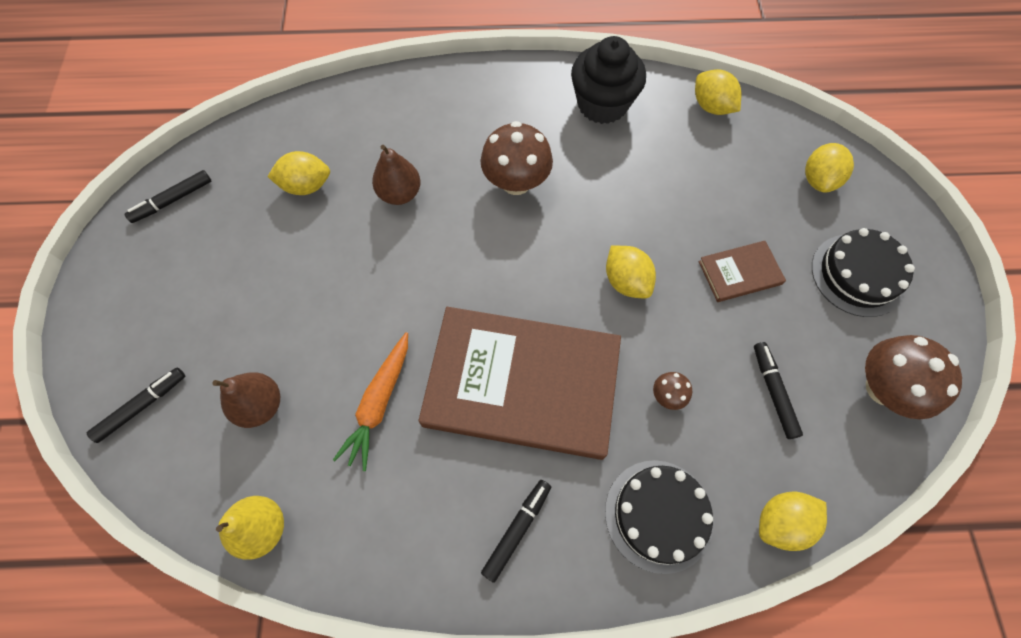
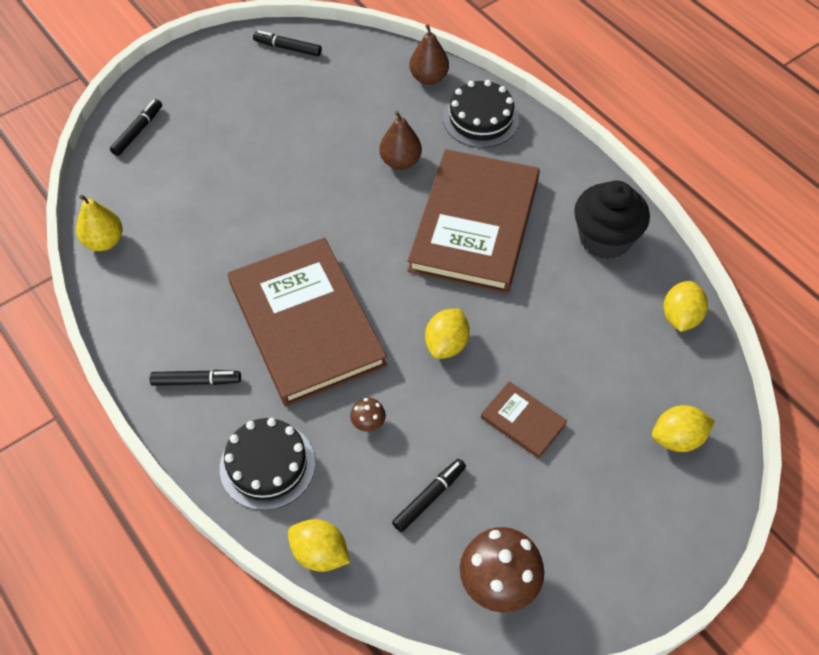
camera: 55 degrees right, 10 degrees down
(141, 406) = (137, 131): black marker -> black marker turned 75 degrees counterclockwise
(261, 405) = (181, 188): brown pear -> brown pear (429, 78)
(306, 186) = (360, 107): yellow lemon -> none
(379, 403) = (229, 250): orange carrot -> none
(516, 182) = (474, 224): brown mushroom -> brown book
(858, 275) = (600, 515): black cake -> black cake (481, 119)

